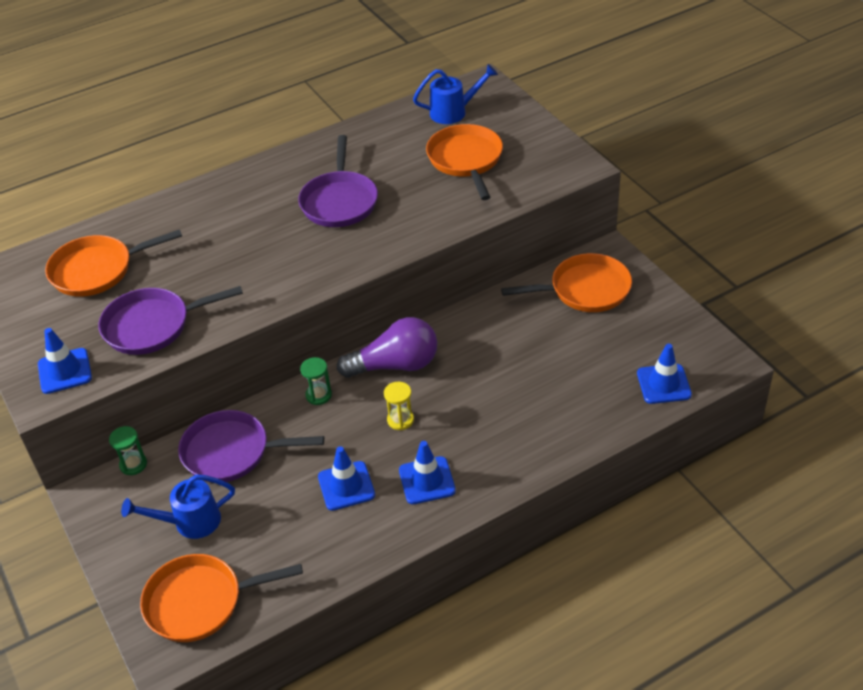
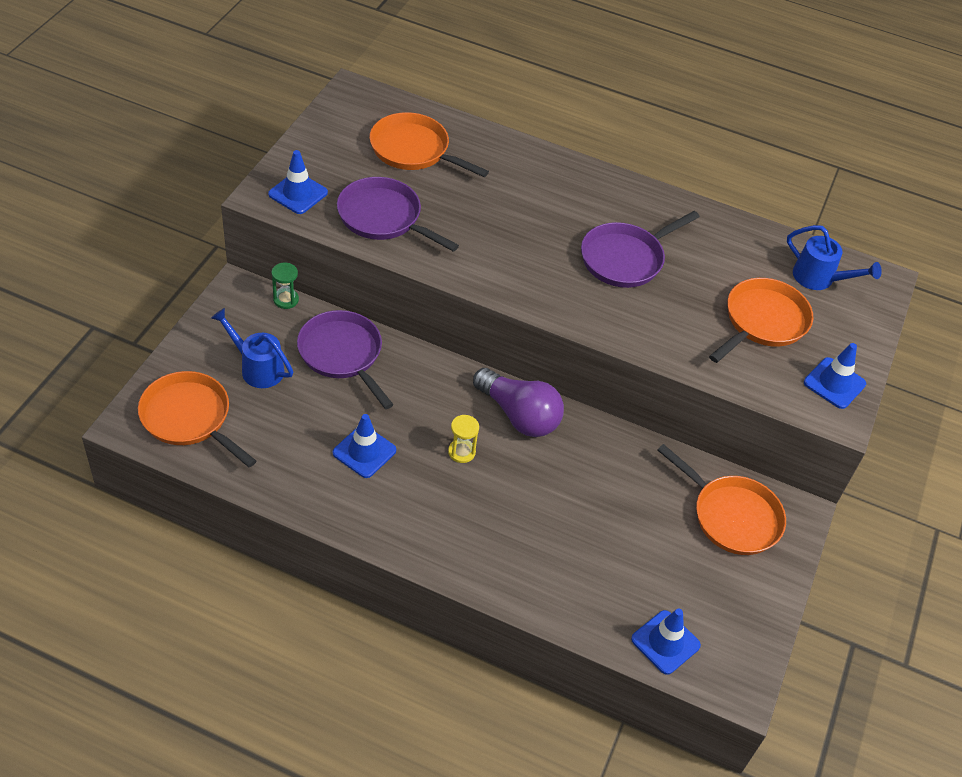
camera: 45 degrees right, 5 degrees up
(318, 395) = (444, 379): green hourglass -> none
(427, 480) = (411, 507): blue traffic cone -> blue traffic cone (834, 383)

